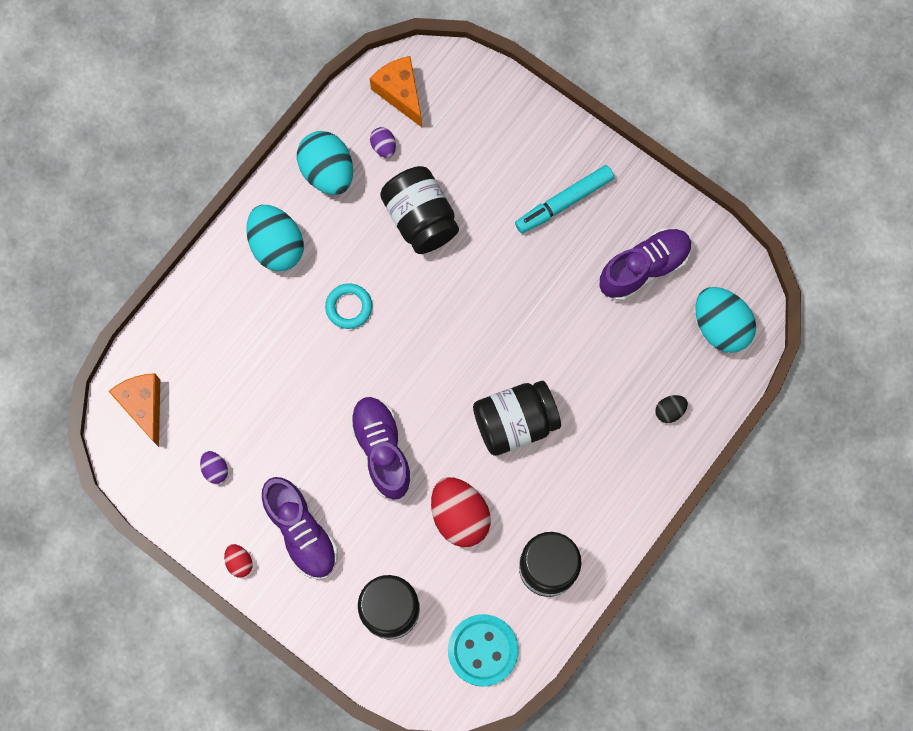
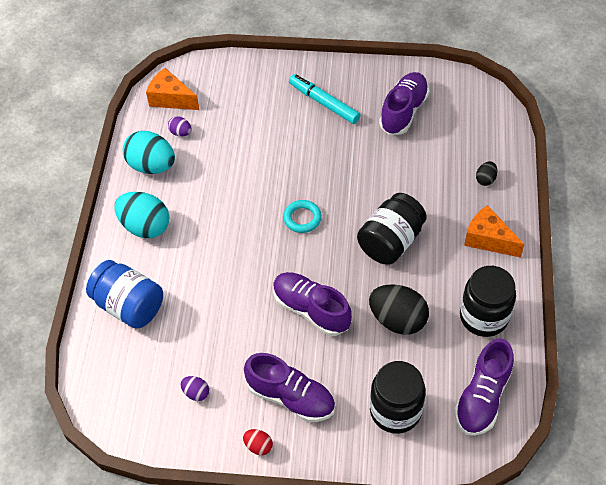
camera: 30 degrees left, 20 degrees down
(144, 406) = (111, 381): orange cheese -> orange cheese (488, 239)
(207, 331) = (129, 305): none -> blue jar
(349, 307) = (223, 235): turquoise ring -> turquoise ring (302, 218)
(420, 218) = (235, 159): black jar -> none
(459, 516) = (397, 320): red egg -> black egg
(483, 650) = (482, 397): turquoise button -> purple shoe
(563, 202) = (324, 103): turquoise marker -> turquoise marker turned 105 degrees clockwise
(720, 326) = (477, 117): turquoise egg -> none

